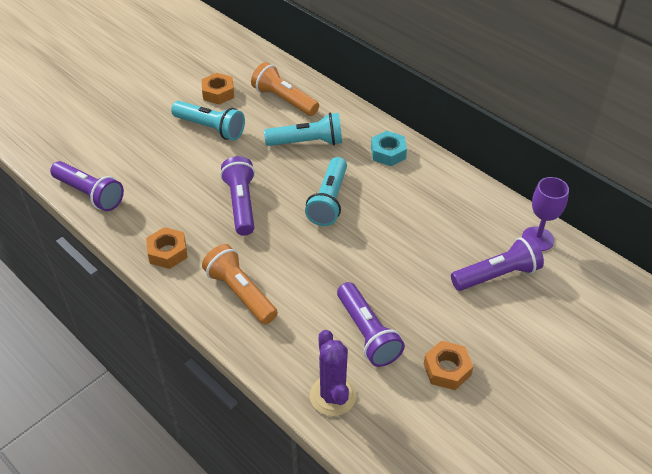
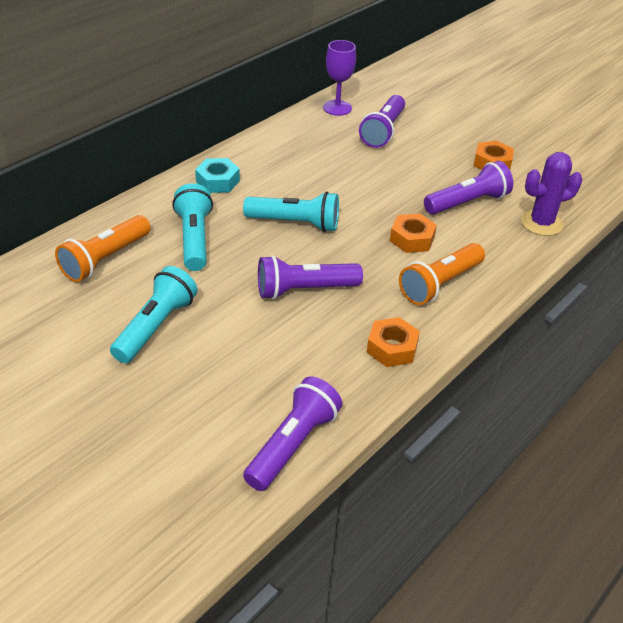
camera: 95 degrees left, 5 degrees down
(218, 93) = (75, 324): orange nut -> orange nut (412, 239)
(497, 275) = (383, 131): purple flashlight -> purple flashlight turned 135 degrees counterclockwise

